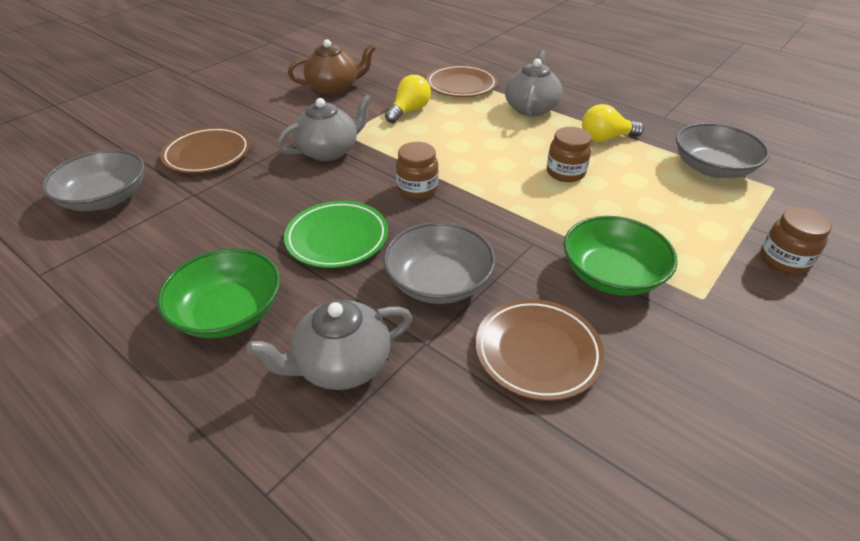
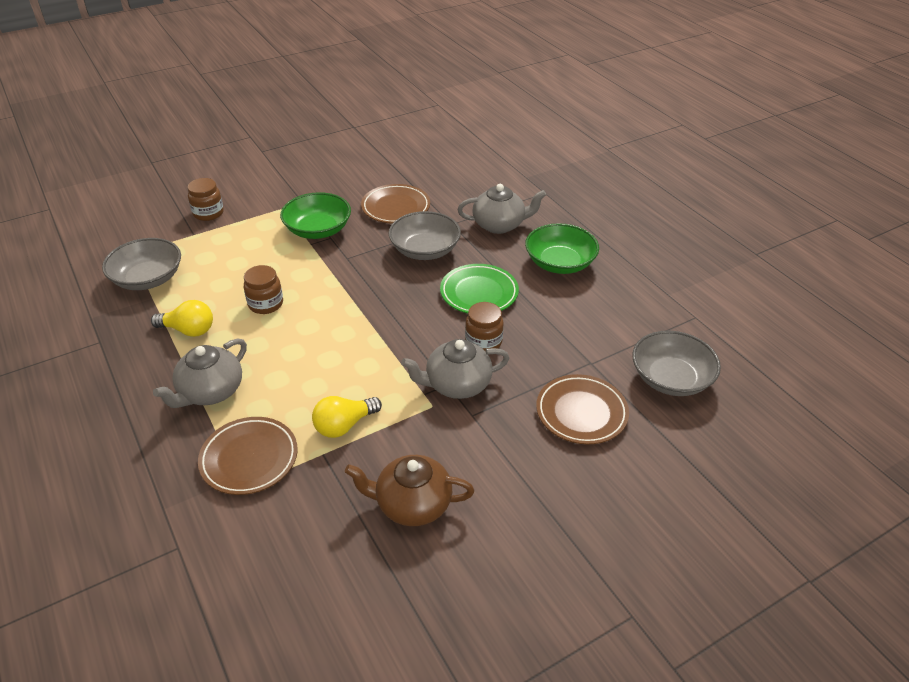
camera: 160 degrees left, 0 degrees up
(417, 189) = (398, 319): brown jar -> brown jar (483, 342)

